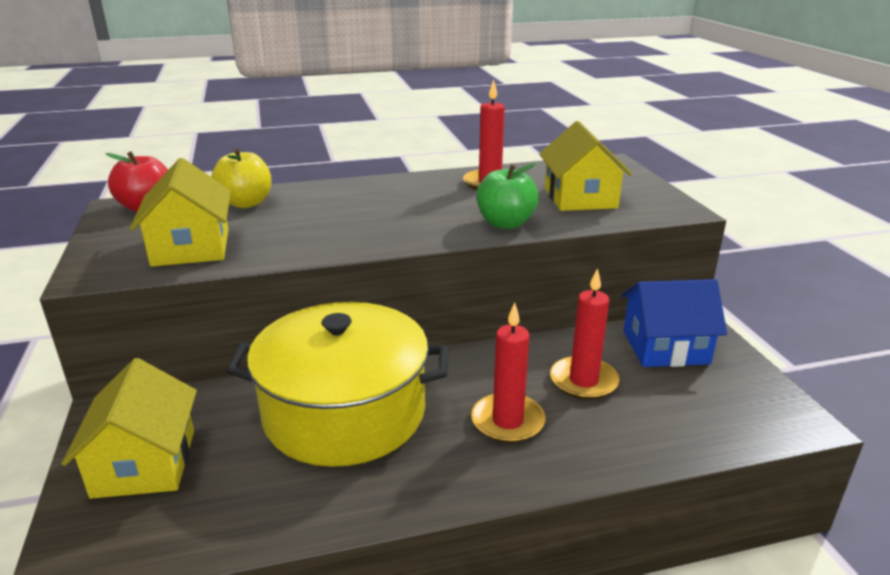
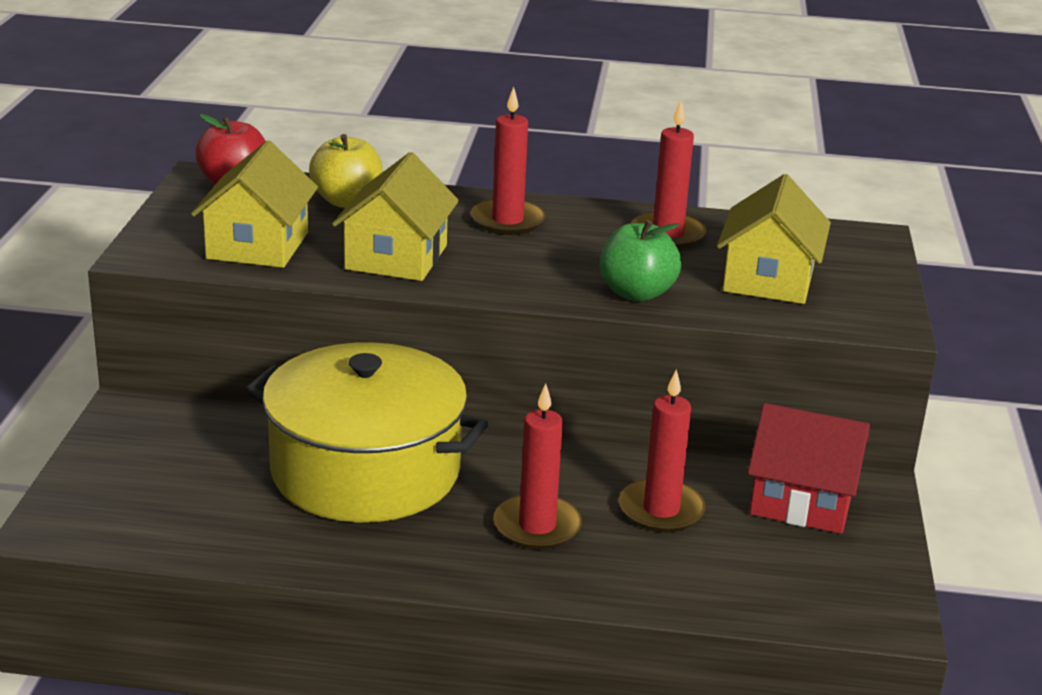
camera: 20 degrees right, 0 degrees up
(144, 463) = (145, 465): yellow house -> yellow house (396, 257)
(375, 195) = (507, 221): none -> red candle
(665, 347) = (802, 501): blue house -> red house

